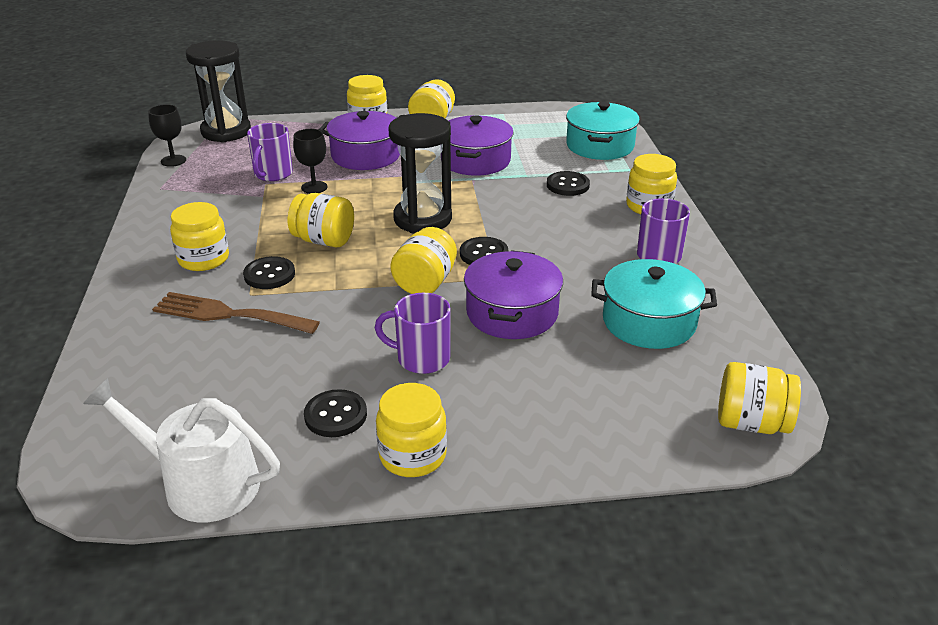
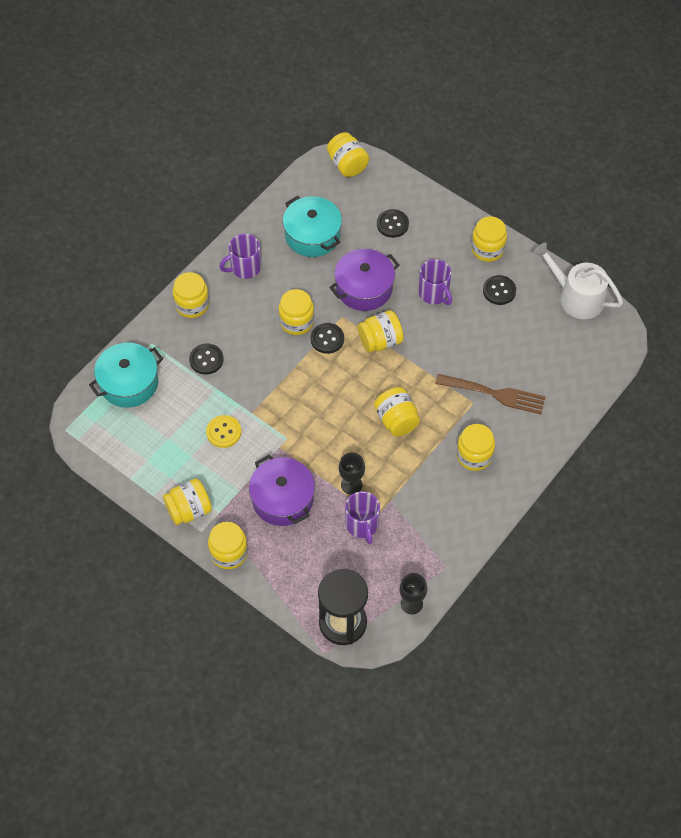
camera: 135 degrees left, 25 degrees up
(201, 483) = (576, 297): white watering can -> white watering can turned 150 degrees clockwise
(228, 314) = (495, 394): brown fork -> brown fork turned 45 degrees counterclockwise
(269, 275) = (450, 411): black button -> black button (392, 224)
(272, 174) = (362, 525): purple mug -> purple mug turned 105 degrees clockwise
(422, 219) = (324, 396): black hourglass -> none
(475, 161) = (223, 432): purple pot -> yellow button
(535, 248) = (296, 322): none -> yellow jar

